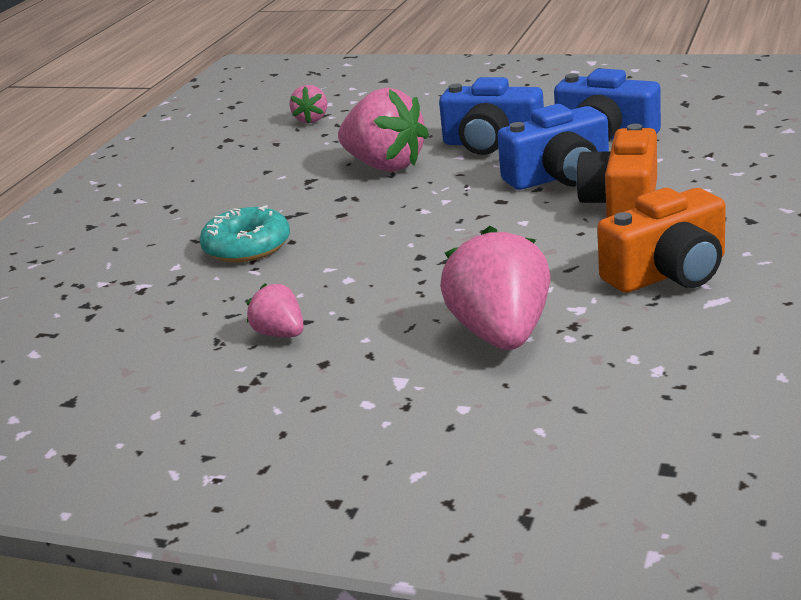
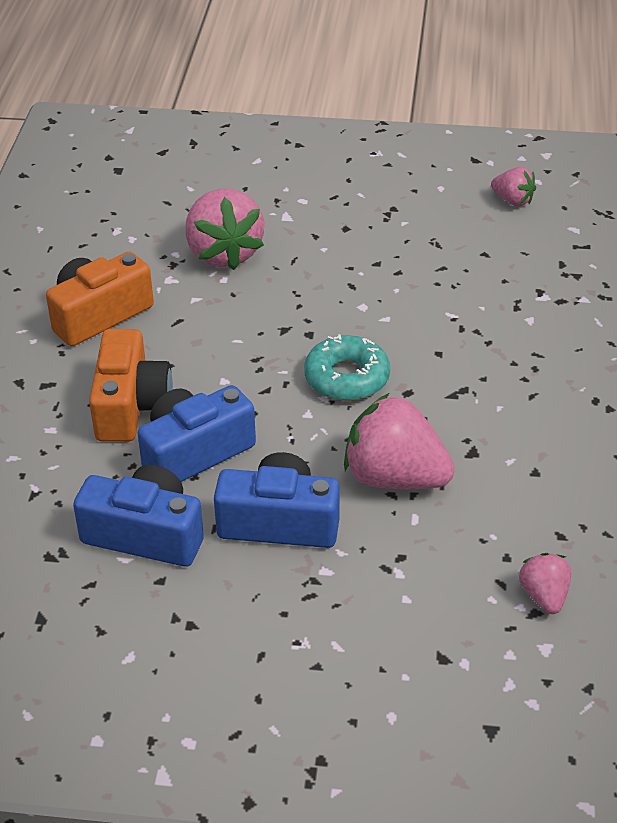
camera: 165 degrees right, 15 degrees up
(247, 246) = (477, 344): turquoise donut -> turquoise donut (347, 377)
(280, 334) = (390, 250): pink strawberry -> pink strawberry (513, 200)

